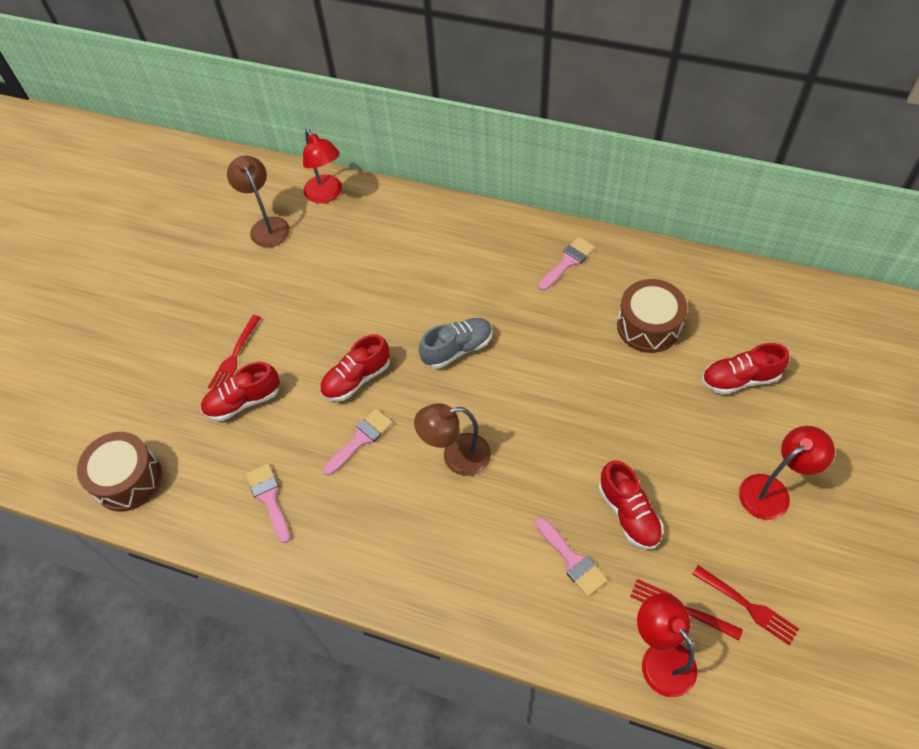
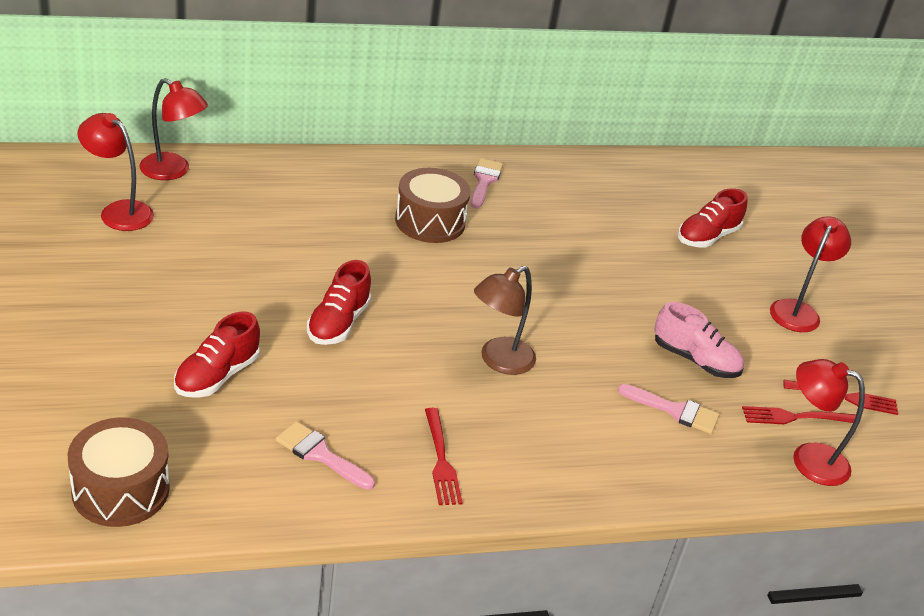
camera: 40 degrees left, 20 degrees down
(235, 355) = (172, 337): red fork -> red fork (441, 460)
(267, 226) = (119, 211): brown lamp -> red lamp
(360, 439) = (385, 374): pink brush -> none
(457, 349) = (429, 273): grey shoe -> none
(628, 513) = (695, 360): red shoe -> pink shoe
(648, 326) = (599, 215): brown drum -> brown drum (430, 221)

